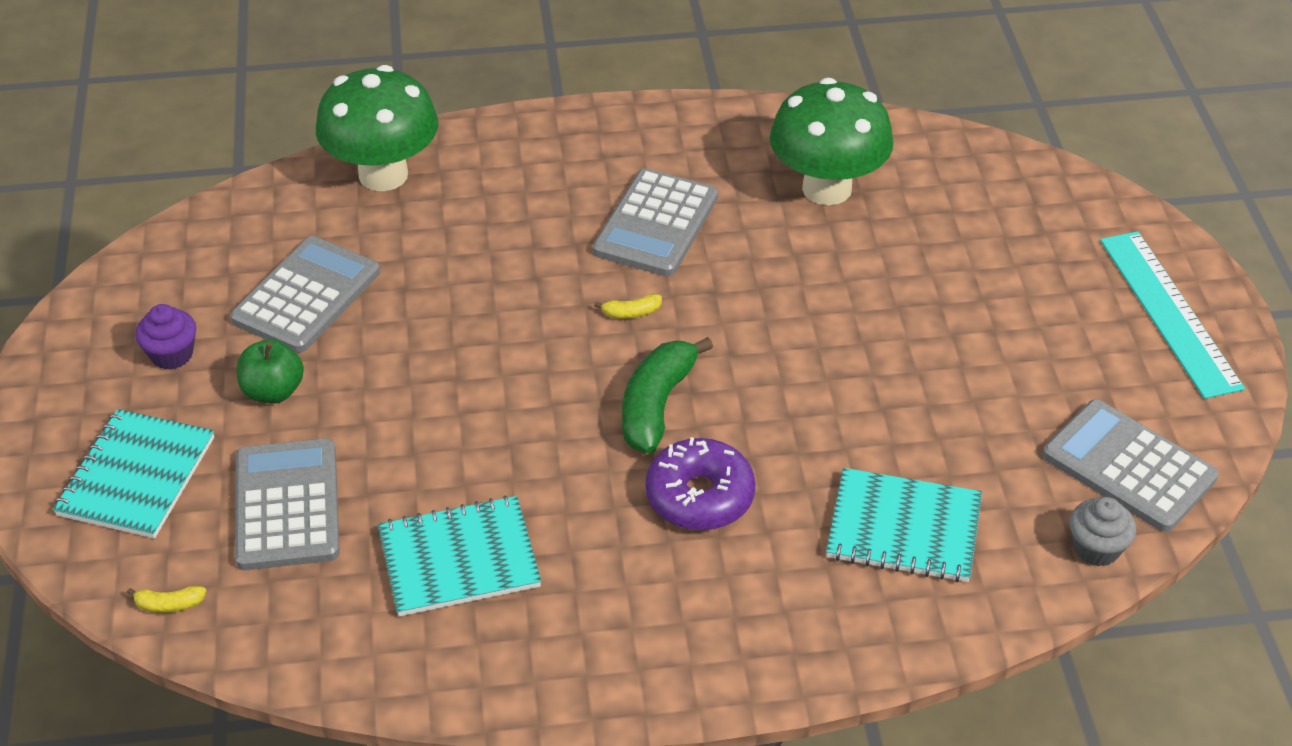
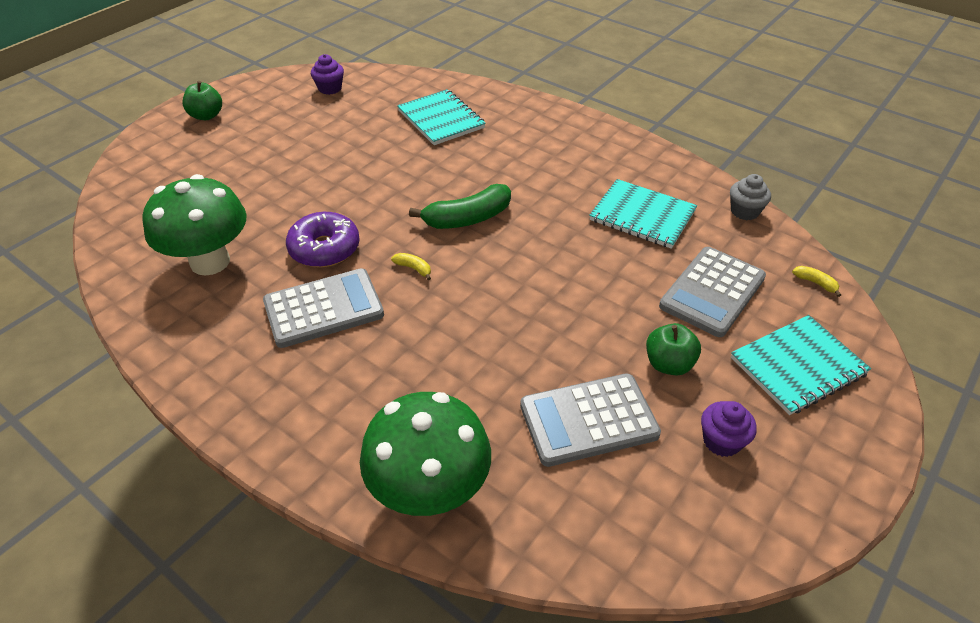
camera: 135 degrees left, 0 degrees up
(700, 496) = (502, 174): purple donut -> purple donut (324, 249)
(1096, 548) = (387, 78): grey cupcake -> grey cupcake (744, 211)
(1128, 467) = (330, 88): grey calculator -> purple cupcake
(1169, 312) = (206, 116): turquoise ruler -> green apple

